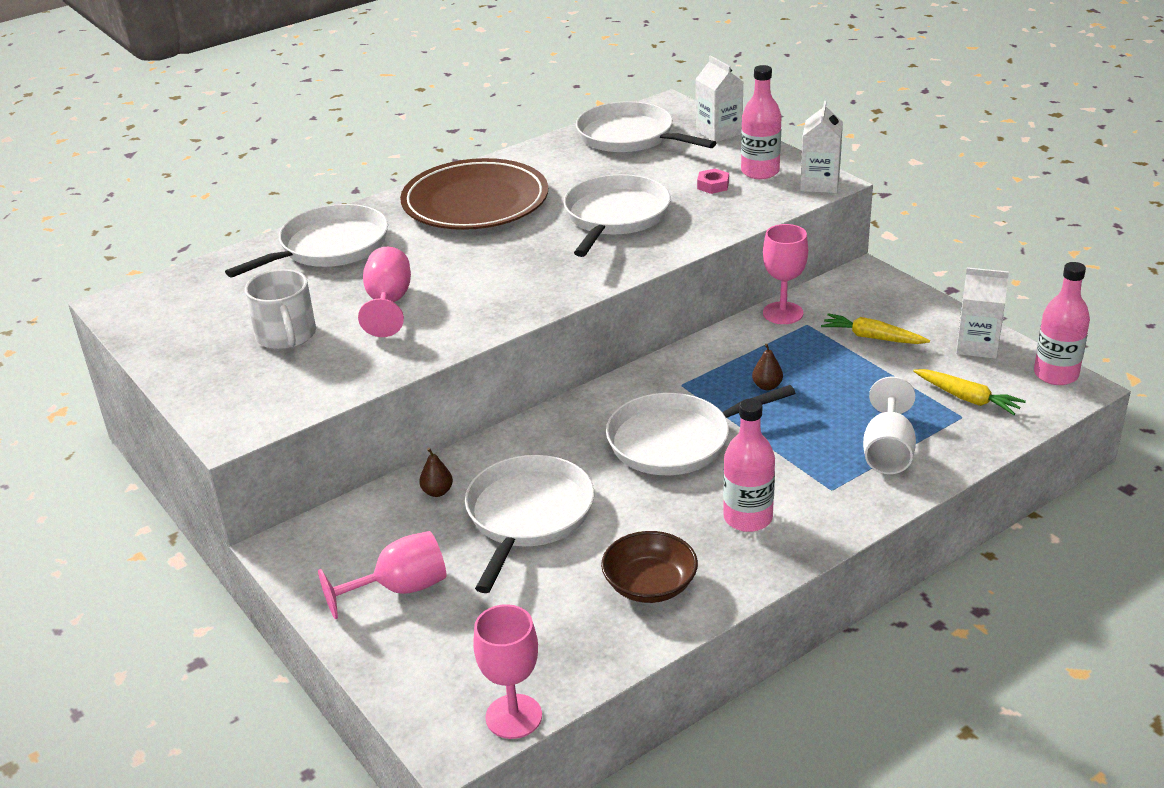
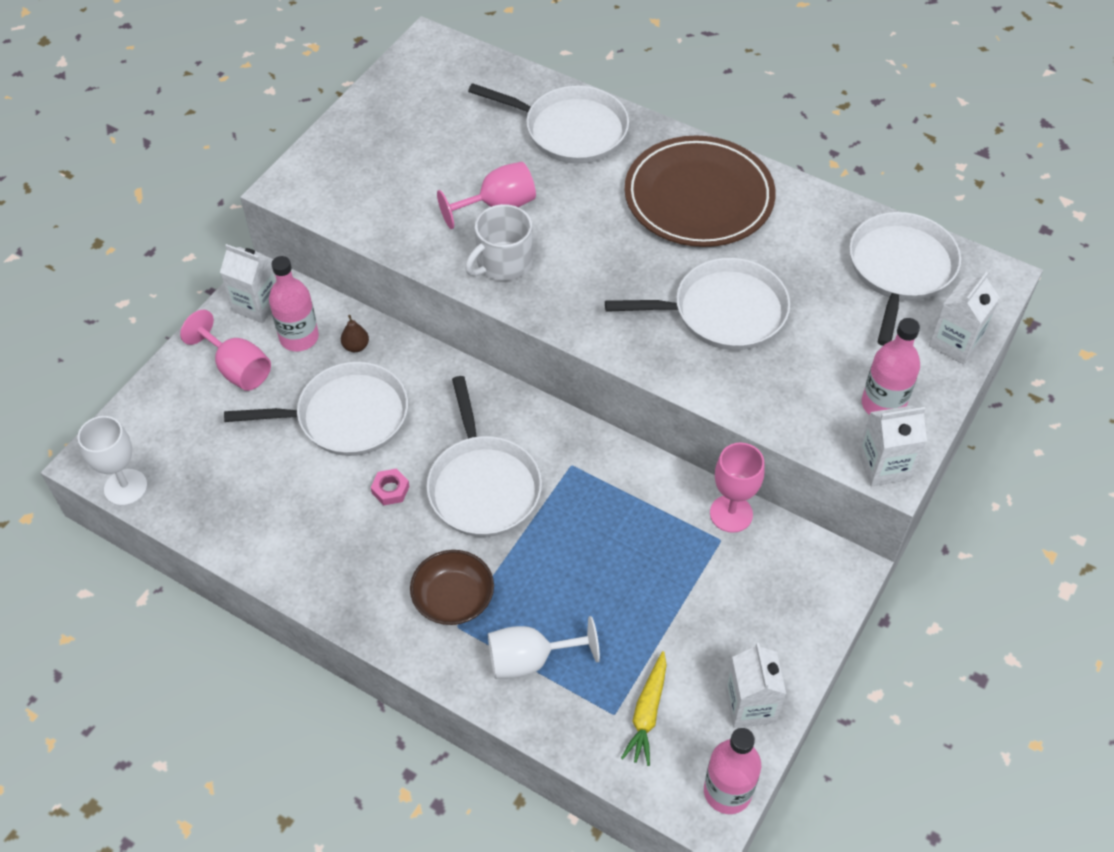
camera: 65 degrees right, 20 degrees up
(286, 335) = (424, 162): white mug -> white mug (503, 262)
(317, 557) = (257, 305): none -> white carton
(513, 716) = (125, 487): pink goblet -> white goblet
(650, 585) = (288, 526): brown bowl -> brown bowl (453, 598)
(675, 441) = (483, 486): white pan -> white pan turned 150 degrees counterclockwise
(713, 185) = (830, 372): pink nut -> pink nut (390, 490)
(748, 518) = (394, 572): pink bottle -> pink bottle (299, 337)
(767, 386) = (596, 534): brown pear -> none
(872, 337) = (722, 603): yellow carrot -> none

